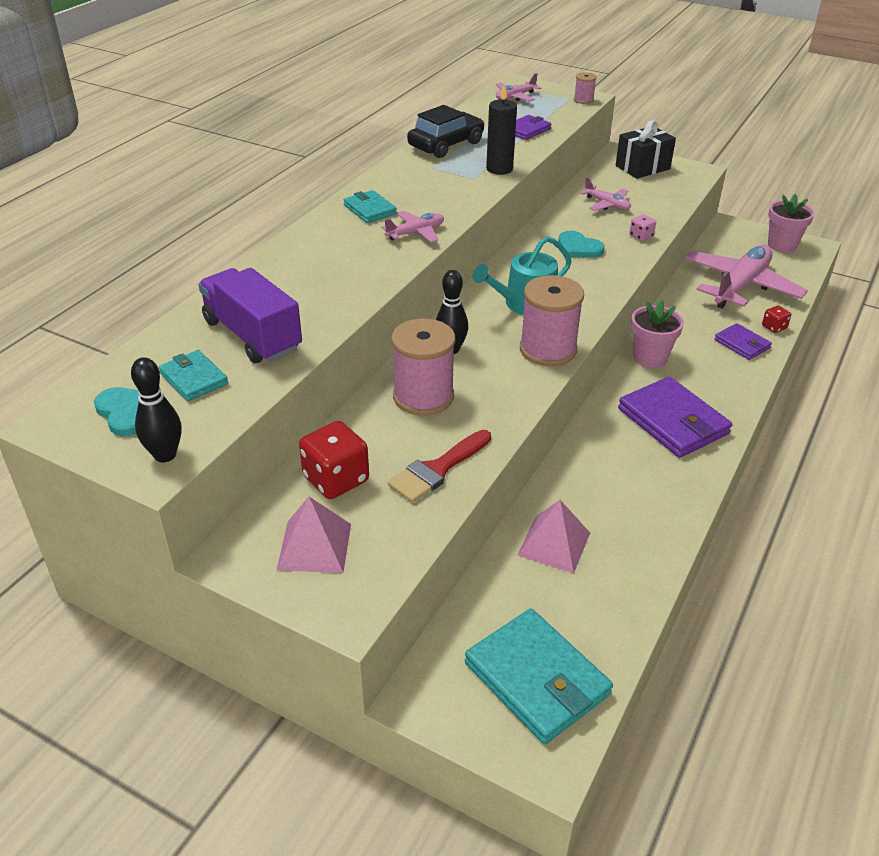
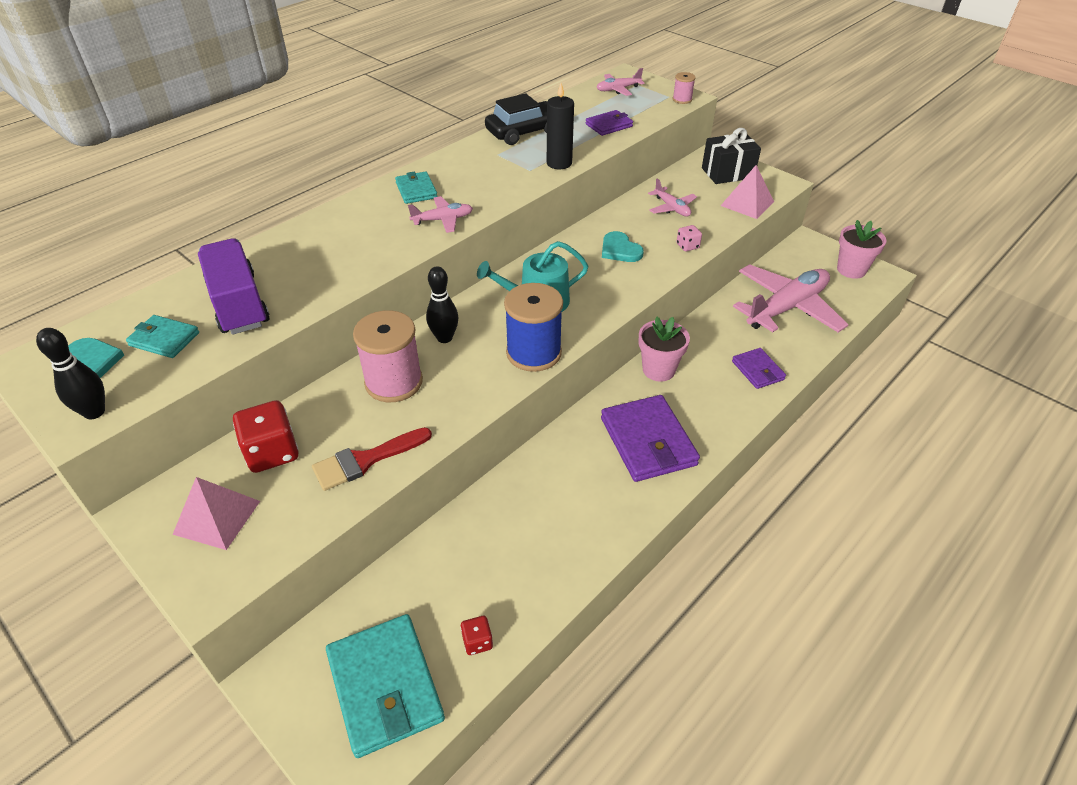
camera: 15 degrees right, 5 degrees up
(194, 379) = (164, 339): turquoise wallet -> turquoise wallet turned 45 degrees counterclockwise
(548, 349) = (533, 353): pink spool -> blue spool
(554, 543) = (471, 548): pink pyramid -> pink pyramid (747, 203)
(774, 327) = (799, 357): red dice -> red dice (477, 642)

